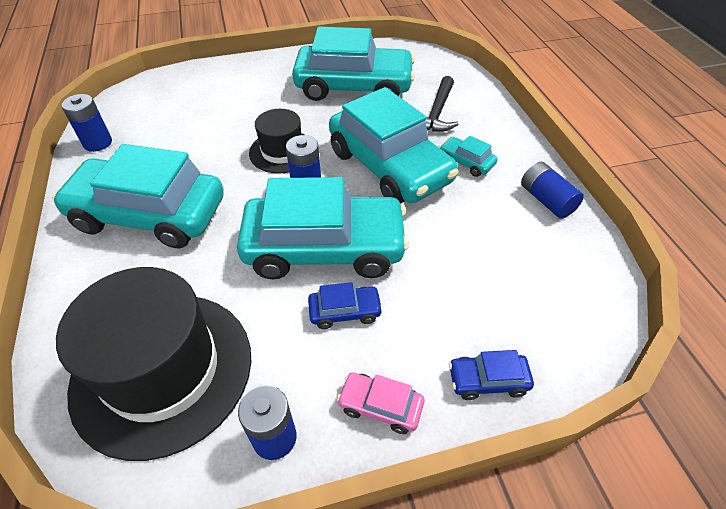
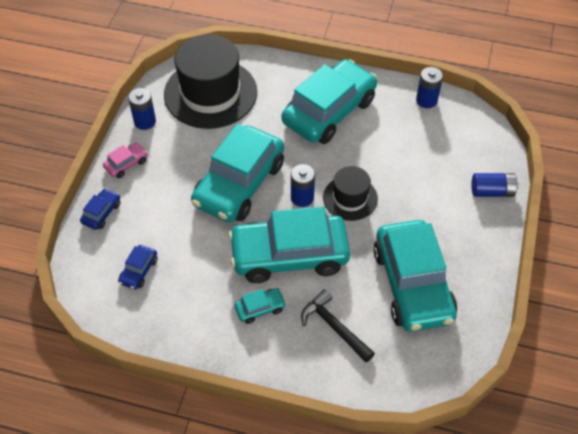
camera: 120 degrees right, 5 degrees up
(345, 311) = (187, 174): blue car -> blue car (139, 271)
(354, 87) = (412, 284): turquoise car -> turquoise car turned 45 degrees counterclockwise
(546, 200) = (186, 333): blue battery -> blue battery (492, 191)

